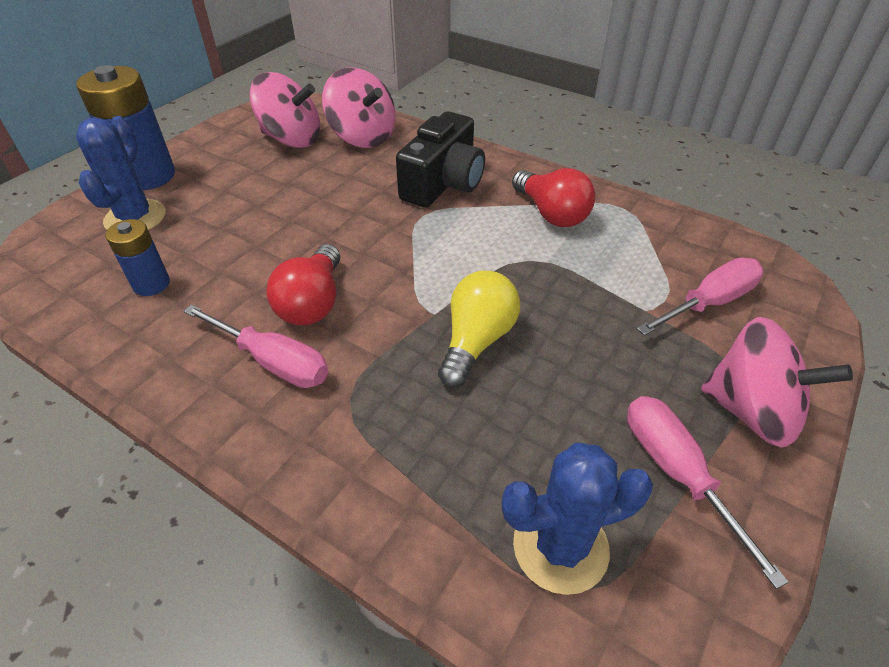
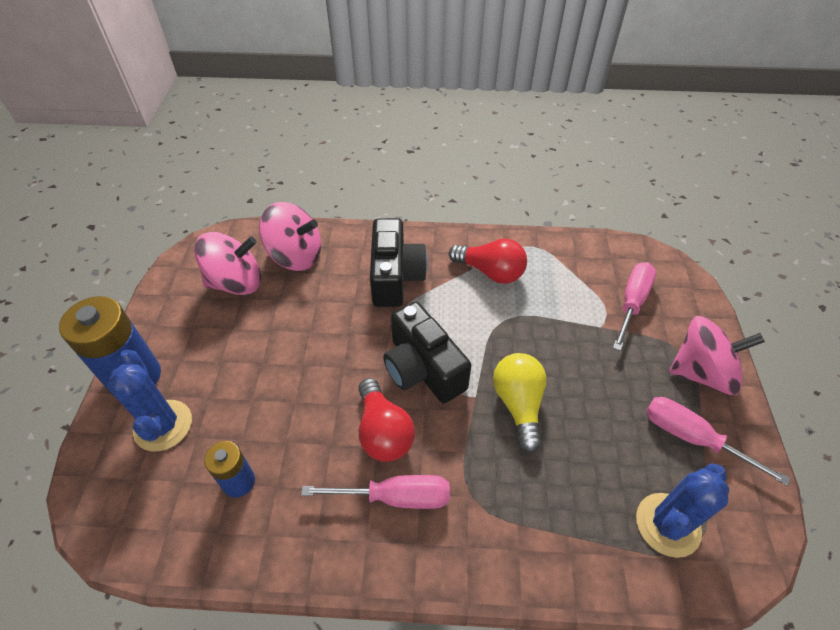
camera: 30 degrees left, 5 degrees up
(401, 267) = (423, 368): none -> black camera

